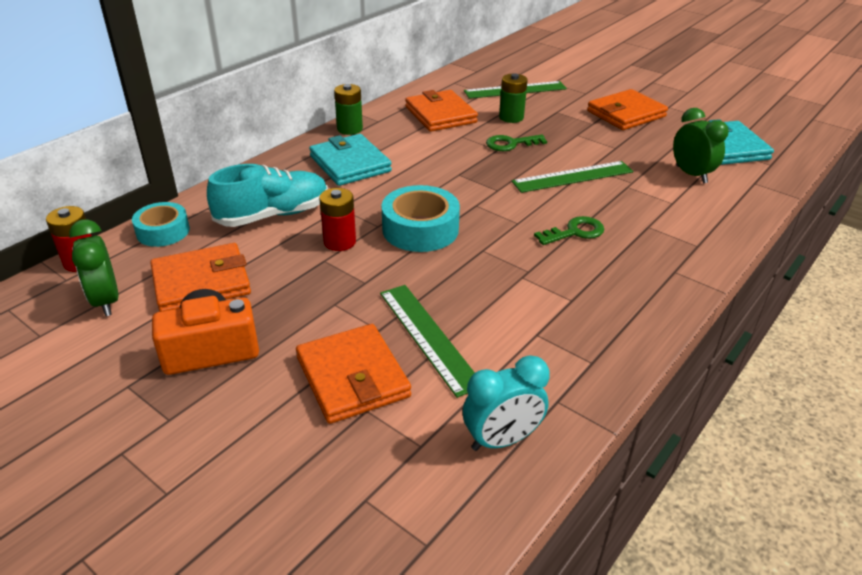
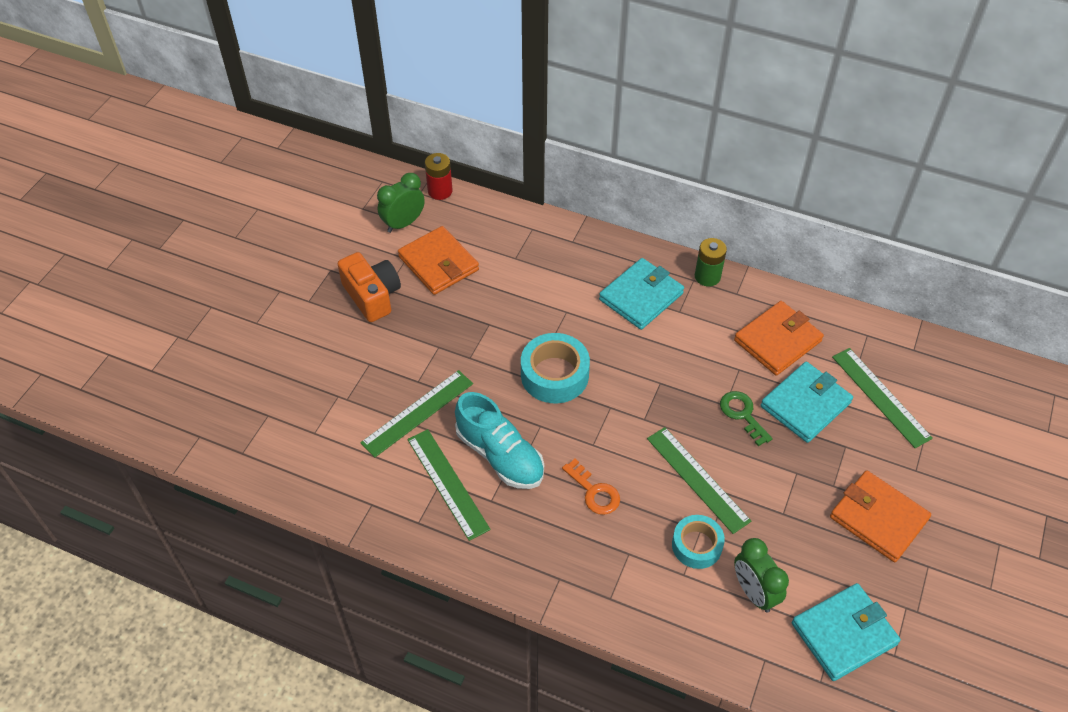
camera: 75 degrees right, 15 degrees up
(163, 231) = (491, 217): turquoise tape -> turquoise tape (696, 545)
(273, 215) = (537, 272): turquoise shoe -> turquoise shoe (500, 455)
(339, 242) = (516, 326): red battery -> none
(352, 377) = (365, 380): orange wallet -> none
(502, 440) = (328, 476): turquoise clock -> none
(511, 117) = (805, 404): green battery -> turquoise wallet
(541, 328) = (447, 483): none -> green ruler
(575, 232) = (594, 492): green key -> orange key
(691, 174) = (754, 592): green clock -> green clock turned 105 degrees clockwise

